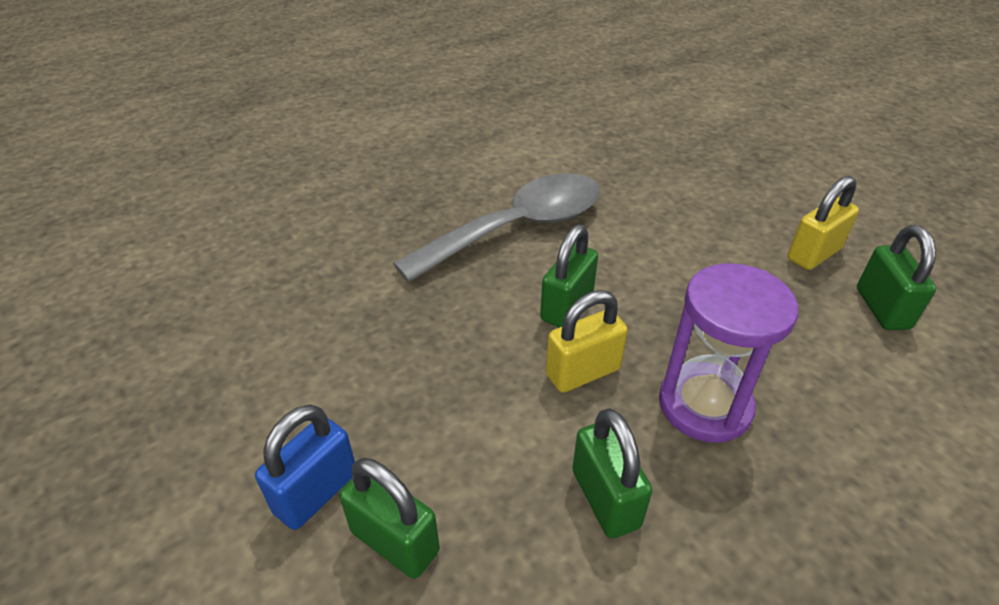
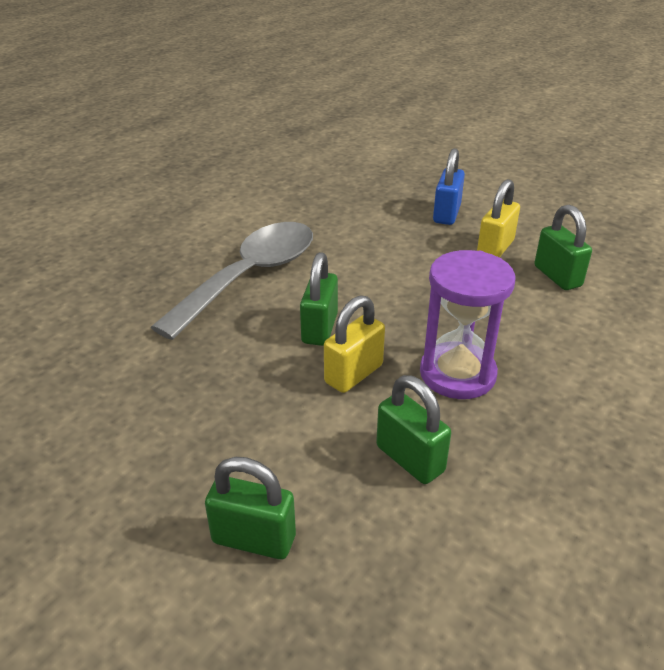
camera: 20 degrees left, 5 degrees down
(316, 492) = (166, 524): blue padlock -> blue padlock (446, 214)

